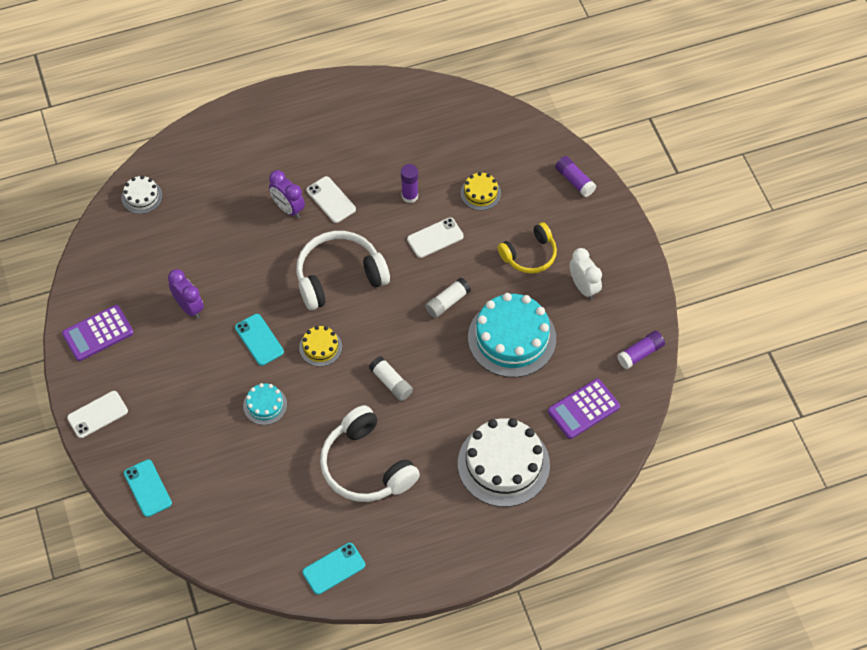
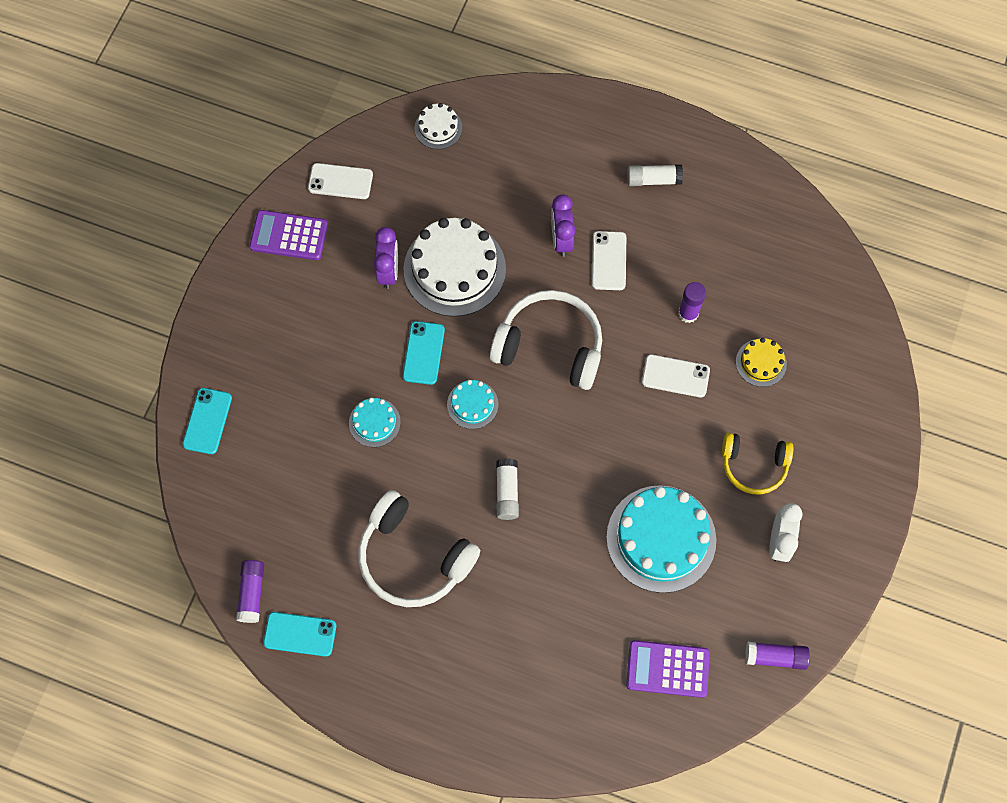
camera: 40 degrees right, 10 degrees up
(97, 414) = (224, 315): white phone -> white phone (340, 181)
(320, 347) = (472, 404): yellow cake -> turquoise cake
(366, 466) = (413, 557): white headphones -> white headphones turned 60 degrees counterclockwise
(447, 302) = (630, 452): white glue stick -> white glue stick (653, 180)
(503, 464) = (541, 661): white cake -> white cake (454, 269)
(574, 181) = (868, 421): purple glue stick -> purple glue stick (252, 593)

